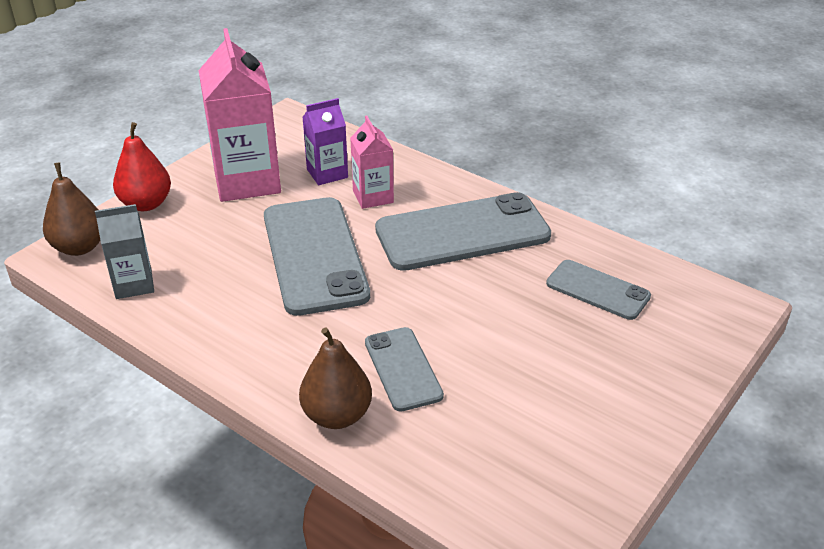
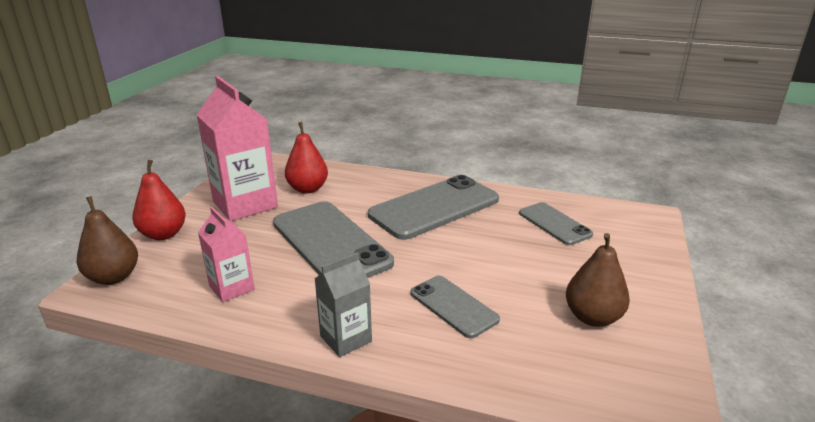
camera: 20 degrees left, 10 degrees down
(134, 284) = (180, 295): grey carton -> grey carton (346, 338)
(327, 173) = (308, 189): purple carton -> red pear
(337, 415) = (423, 354): brown pear -> brown pear (592, 317)
(373, 197) = (352, 197): pink carton -> pink carton (231, 287)
(597, 290) = (554, 224): grey phone -> grey phone turned 45 degrees clockwise

